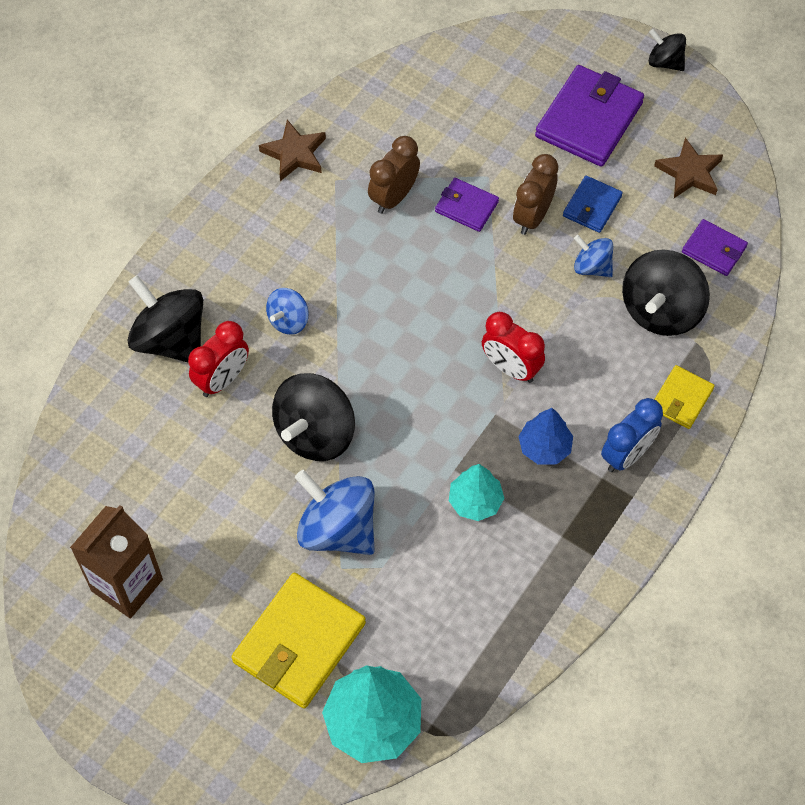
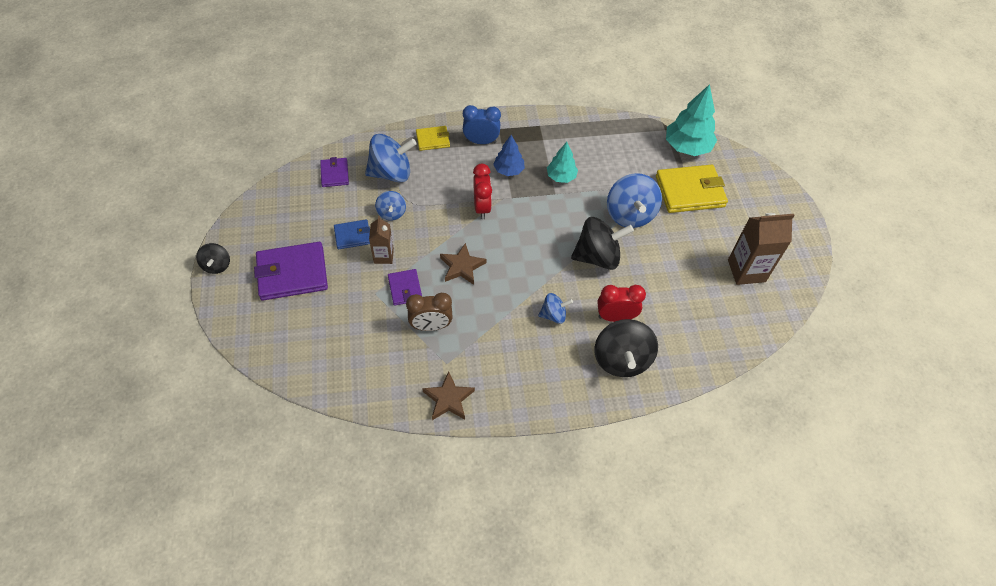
camera: 135 degrees left, 5 degrees down
(532, 216) = (383, 256): brown clock -> brown carton
(661, 310) = (391, 173): black spinning top -> blue spinning top
(689, 172) = (292, 210): brown star -> brown star (462, 266)

